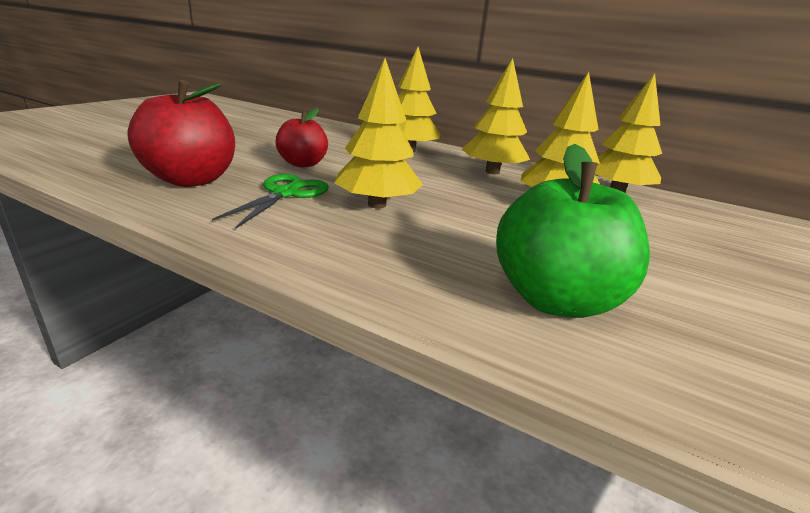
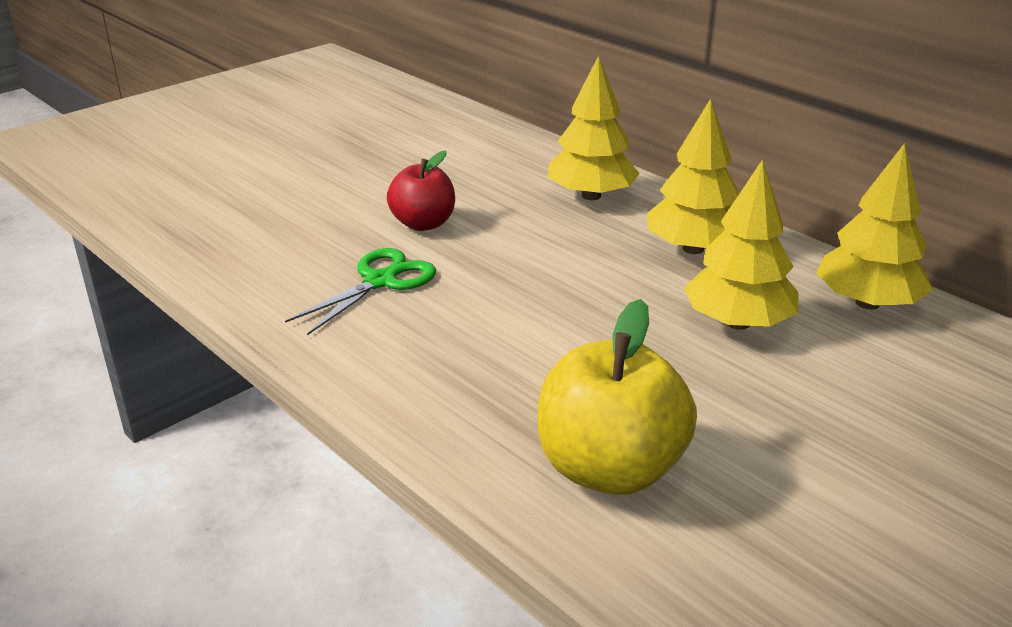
camera: 20 degrees right, 5 degrees up
(191, 180) = (279, 251): red apple -> none
(377, 204) = (484, 307): yellow tree -> none
(555, 300) = (610, 469): green apple -> yellow apple

